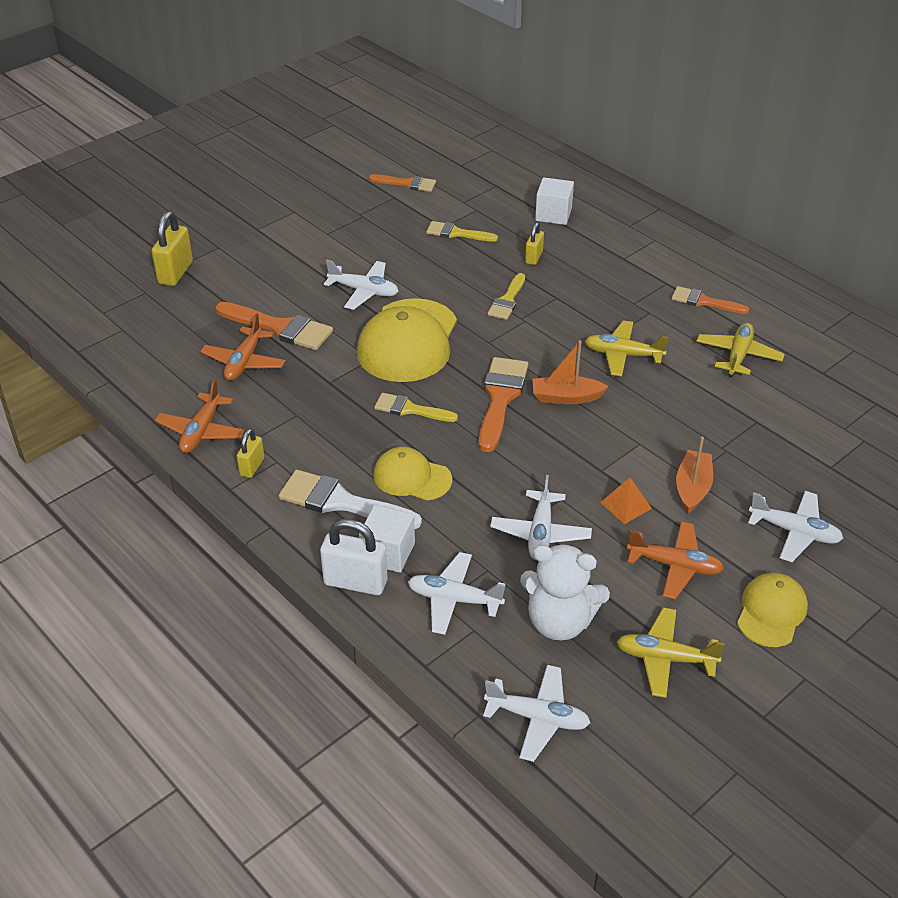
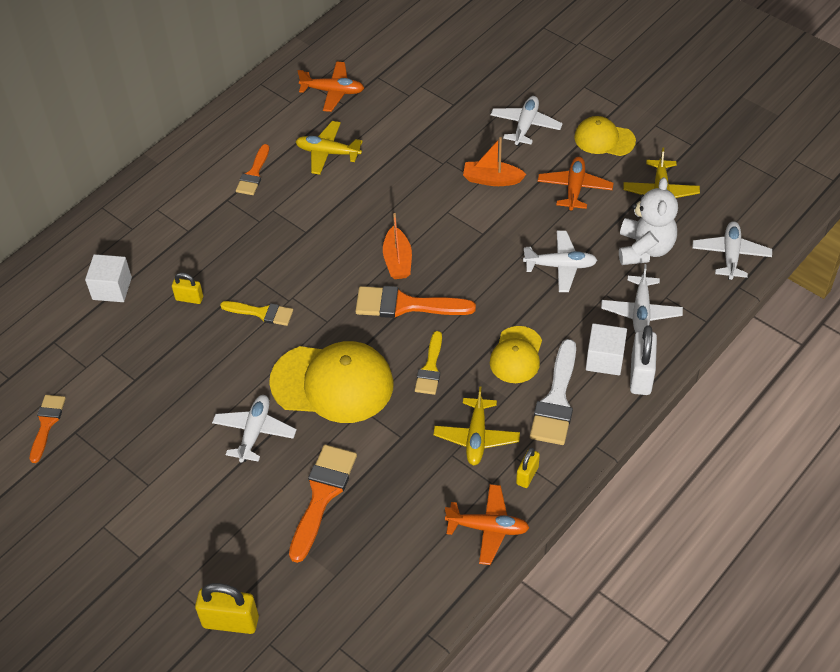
camera: 95 degrees left, 10 degrees up
(244, 362) = (381, 515): orange plane -> orange plane (333, 91)
(252, 467) = (527, 475): yellow padlock -> yellow padlock turned 75 degrees counterclockwise
(456, 233) = (147, 366): yellow brush -> none
(623, 355) = (335, 226): yellow plane -> yellow plane (476, 437)
(626, 505) = (519, 217): orange pyramid -> none

